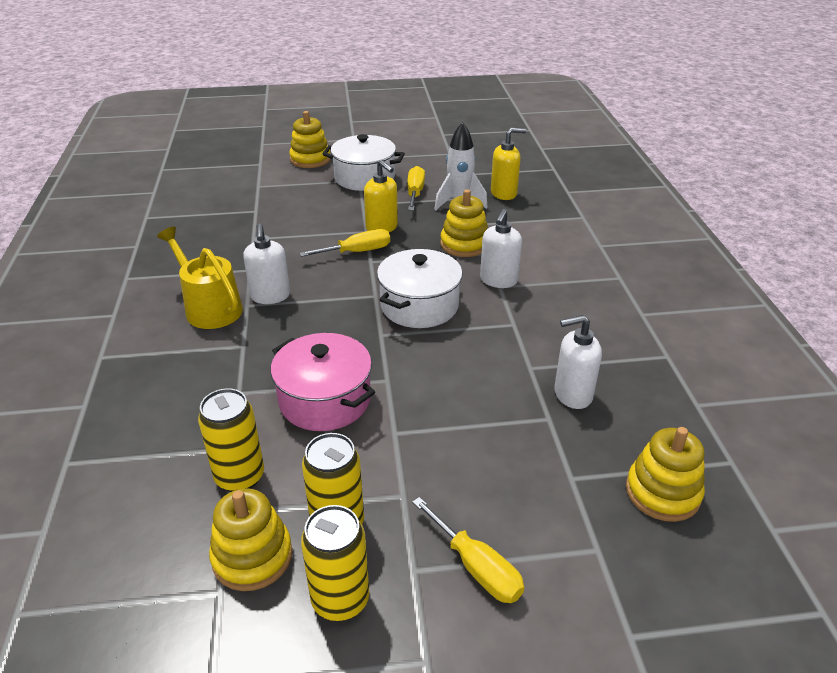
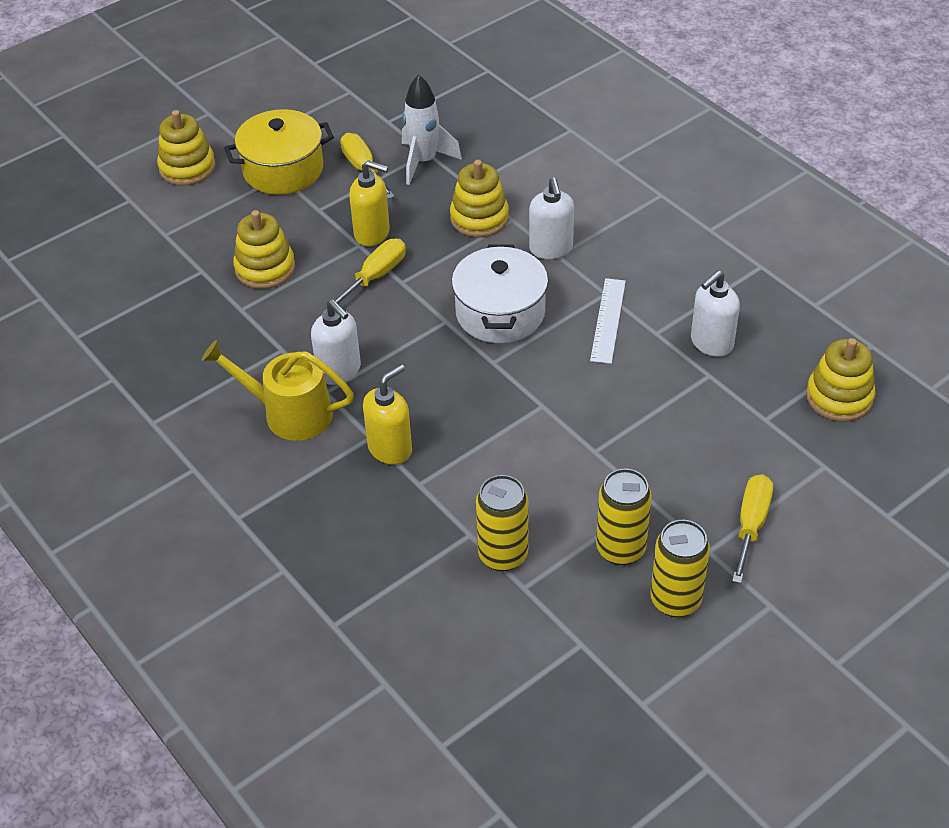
camera: 30 degrees left, 10 degrees up
(252, 556) = (579, 607): yellow stacking toy -> yellow stacking toy (265, 268)
(325, 400) = (505, 452): pink pot -> none
(364, 178) = (283, 170): white pot -> yellow pot
(476, 567) = (751, 525): yellow screwdriver -> yellow screwdriver turned 90 degrees counterclockwise
(498, 343) = (608, 320): none -> white ruler
(504, 193) = (462, 130): yellow soap dispenser -> yellow soap dispenser (390, 448)

